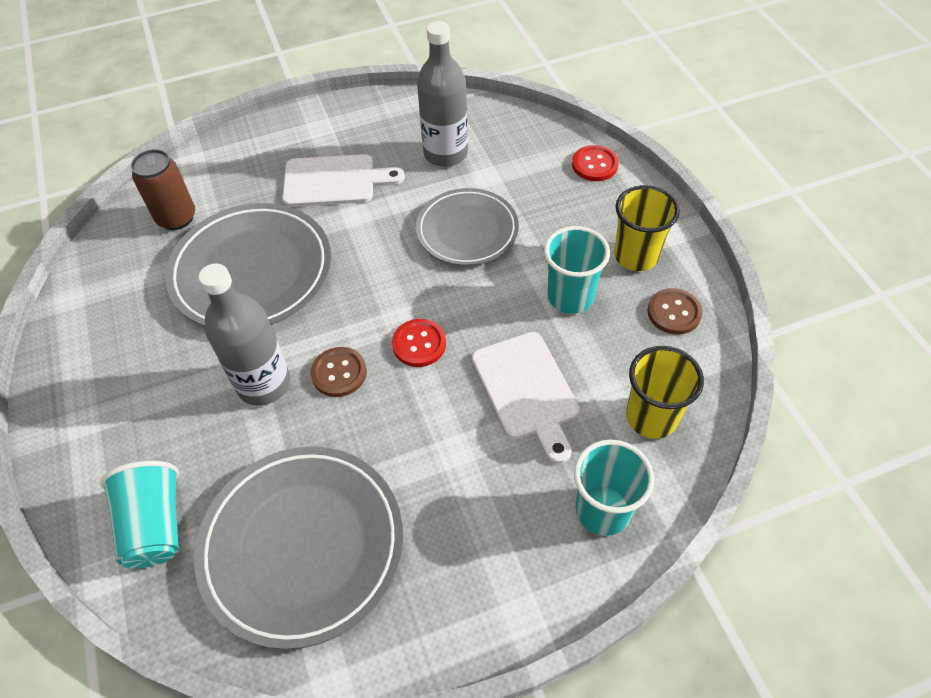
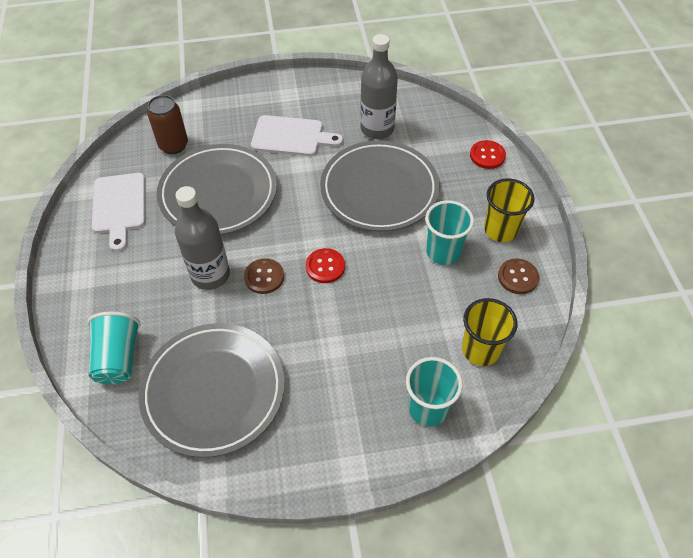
camera: 10 degrees right, 0 degrees up
(467, 231) = (379, 190): grey plate -> grey plate, size x1.54
(527, 390) = (394, 314): white cutting board -> white cutting board (119, 206)

